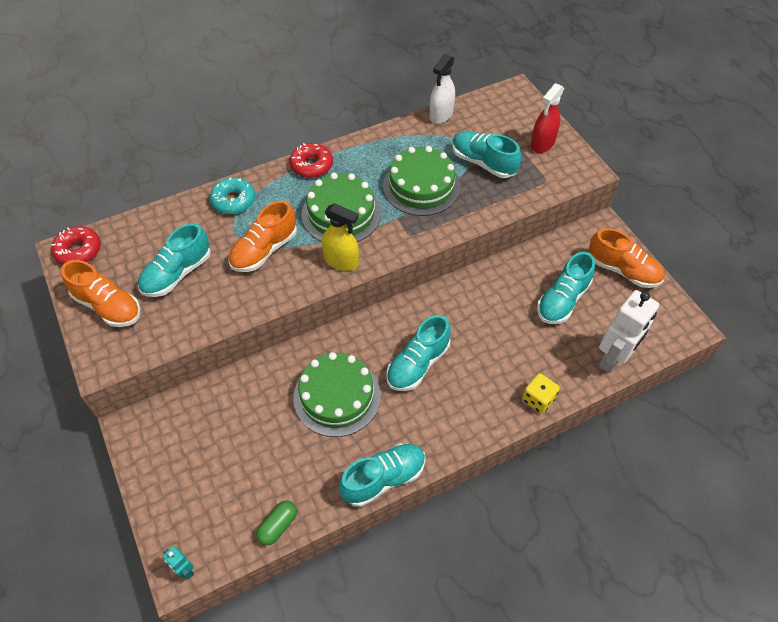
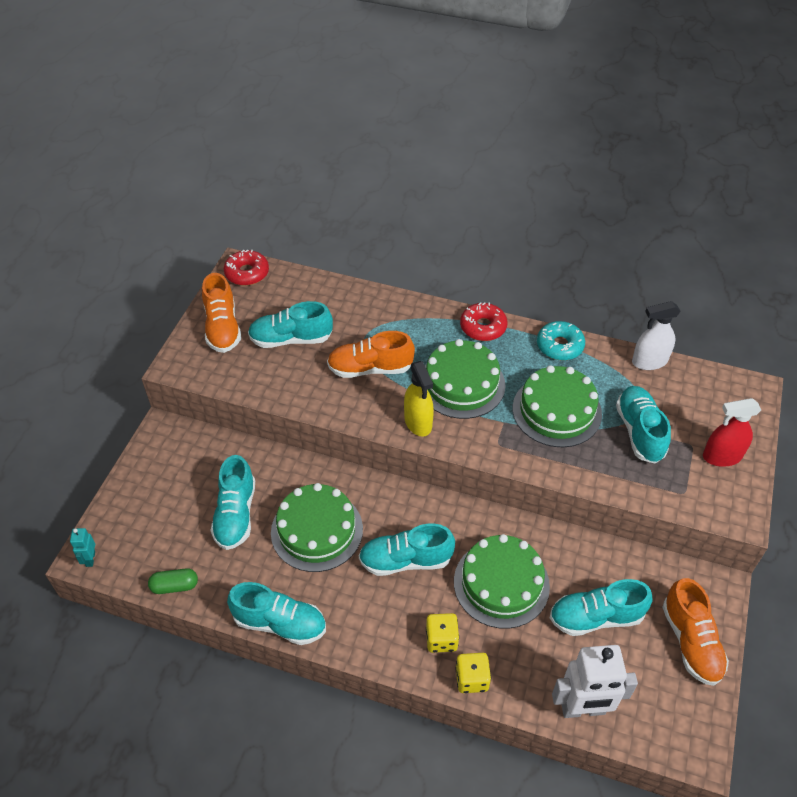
camera: 45 degrees right, 5 degrees down
(233, 200) = (391, 312): turquoise donut -> turquoise donut (559, 346)
(265, 436) = (236, 514): none -> turquoise shoe
(490, 327) = (501, 583): none -> green cake
(494, 392) = (441, 639): none -> yellow dice

